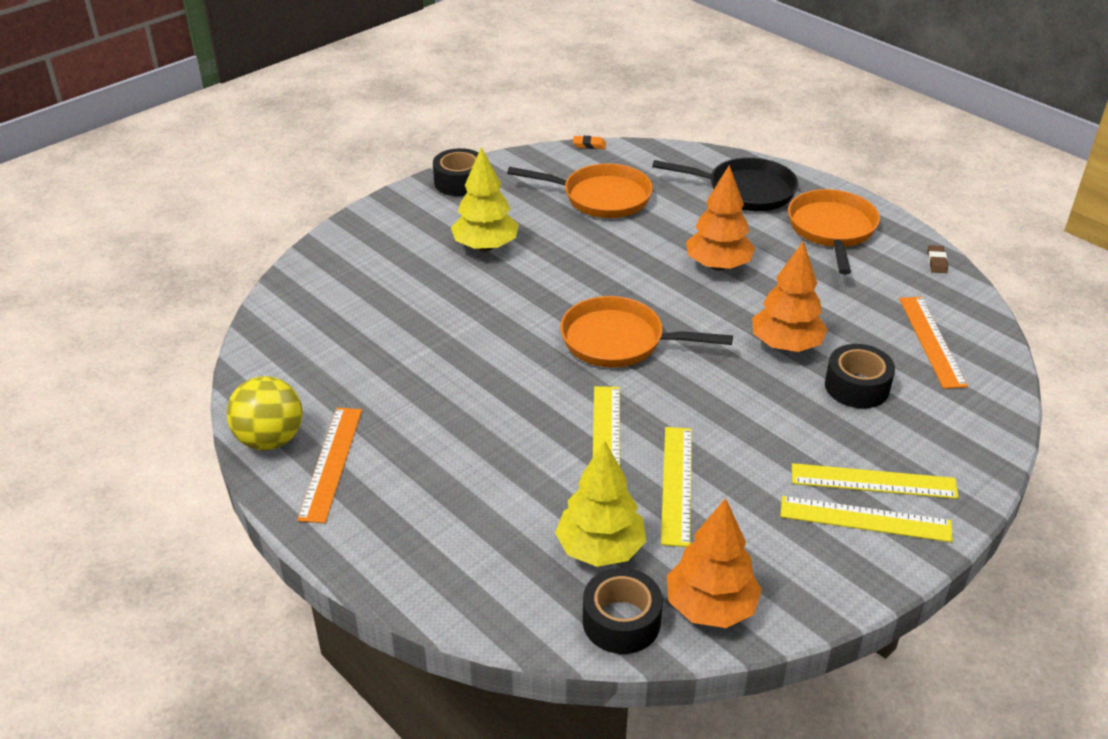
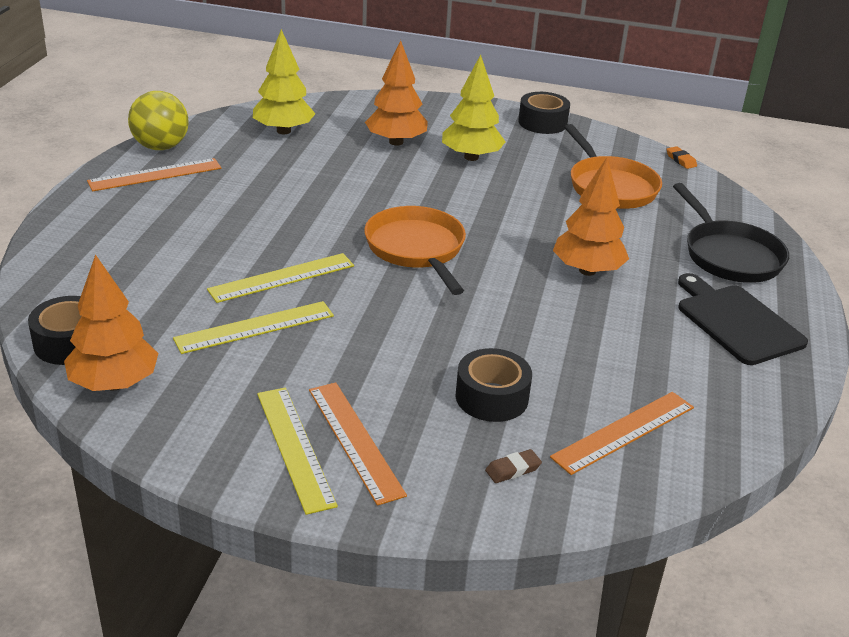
camera: 55 degrees right, 5 degrees down
(600, 549) = (146, 311): yellow tree -> yellow tree (283, 131)
(786, 345) = (509, 339): orange tree -> orange tree (396, 142)
(832, 230) = (736, 322): orange pan -> black cutting board
(873, 481) = (355, 440): yellow ruler -> orange ruler
(936, 262) = (775, 405): brown eraser -> brown eraser (512, 469)

